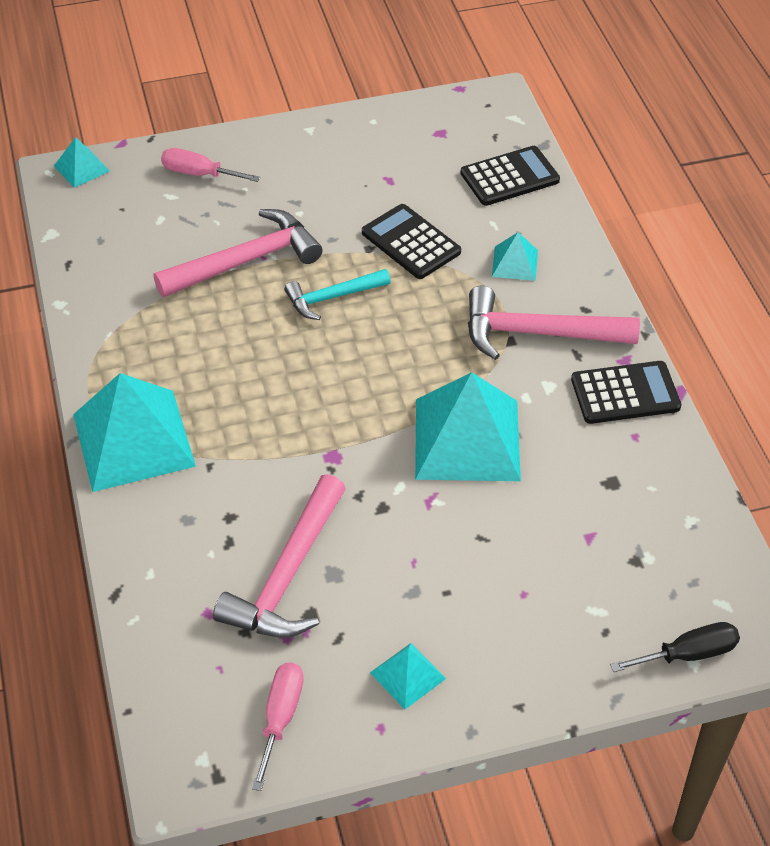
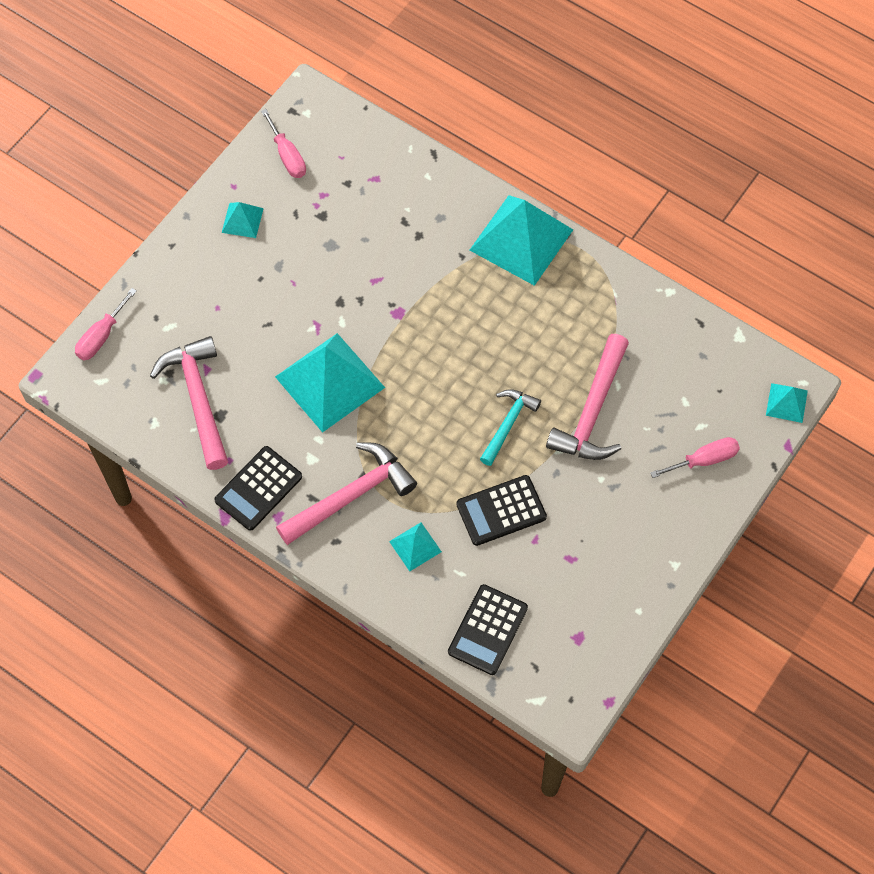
camera: 140 degrees right, 15 degrees up
(288, 575) = (354, 227): pink hammer -> pink hammer (198, 399)
(411, 242) = (501, 510): black calculator -> black calculator turned 150 degrees clockwise
(688, 654) = (101, 336): black screwdriver -> pink screwdriver

